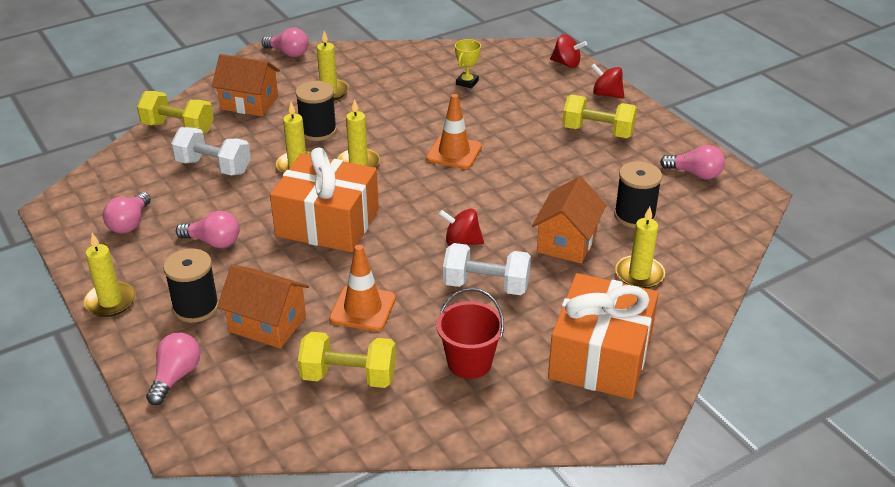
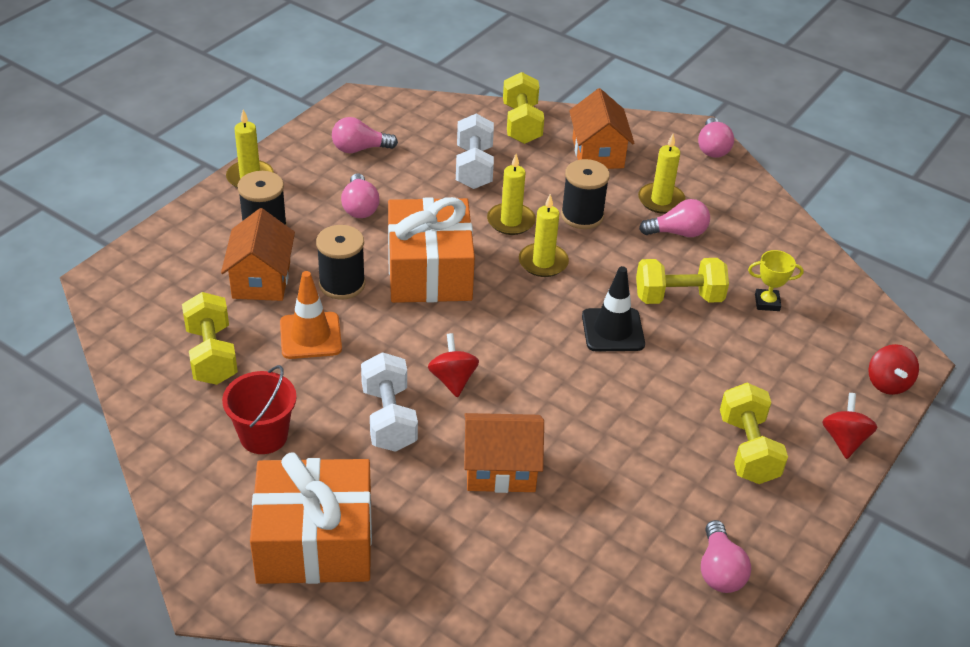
camera: 65 degrees right, 5 degrees up
(176, 376) = (172, 248): pink light bulb -> pink light bulb (678, 233)
(438, 115) = (678, 297): none -> yellow dumbbell
(454, 153) = (613, 330): orange traffic cone -> black traffic cone
(634, 216) = (588, 523): black spool -> black spool (342, 284)
(639, 274) = (474, 550): yellow candle -> none

